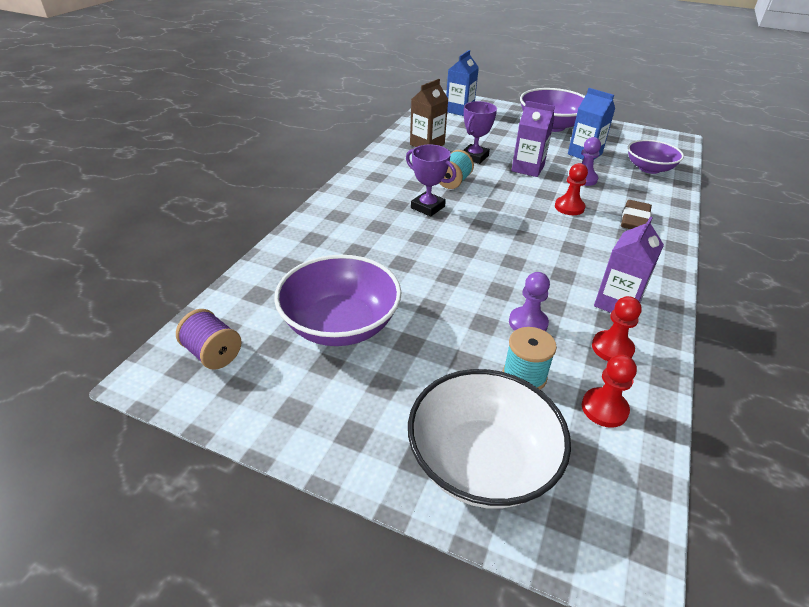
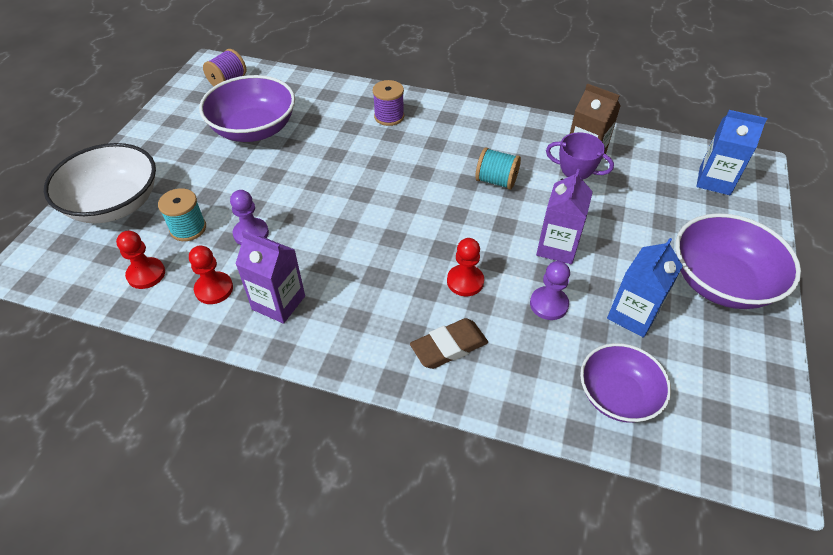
camera: 85 degrees right, 10 degrees up
(346, 226) = (389, 116): none -> purple spool
(427, 207) = (435, 164): purple trophy -> none
(634, 220) = (449, 347): brown eraser -> brown eraser turned 45 degrees counterclockwise

